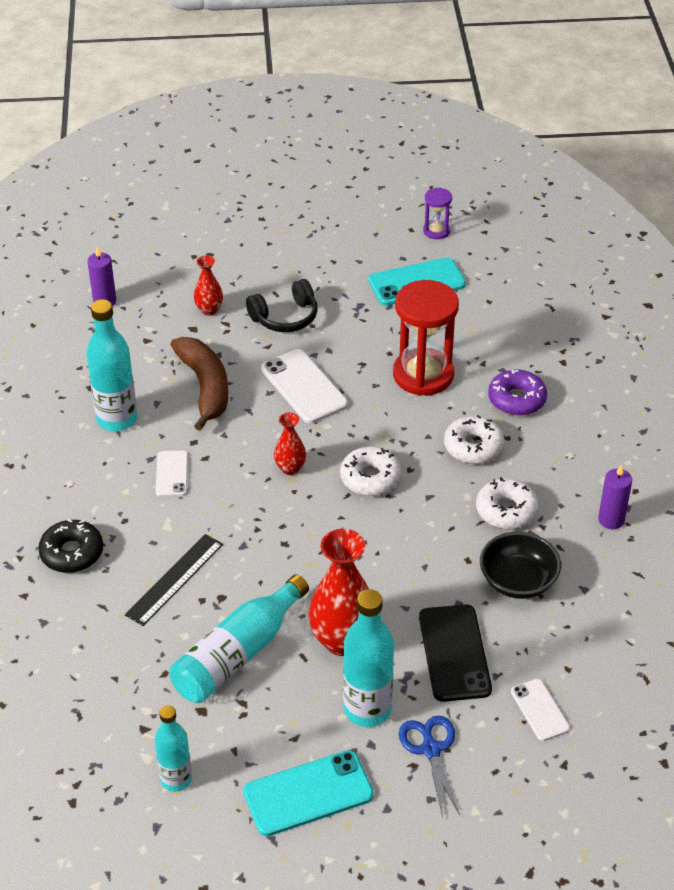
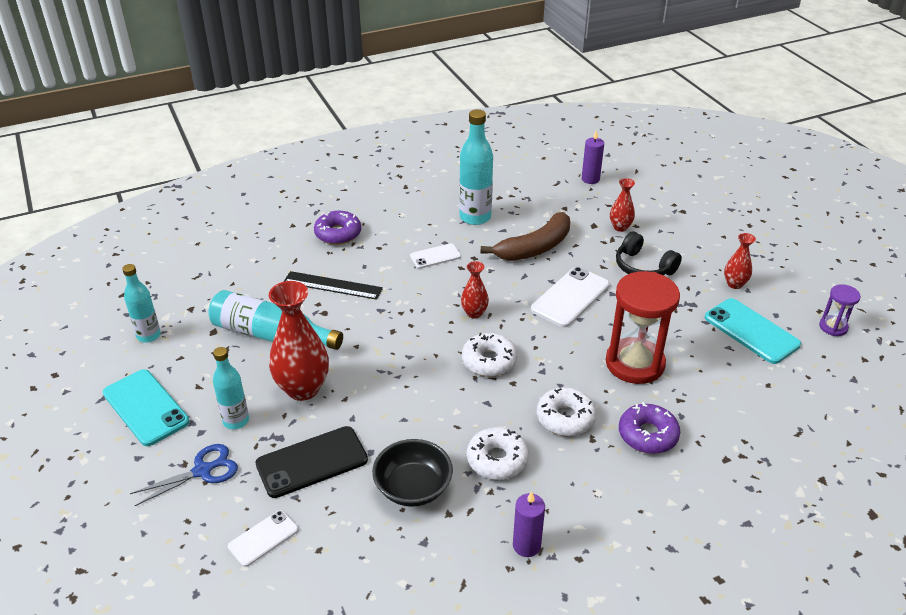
camera: 70 degrees right, 5 degrees down
(72, 553) = (338, 233): black donut -> purple donut
(346, 266) = (734, 284): none -> red vase
(367, 709) = (236, 421): turquoise bottle -> turquoise bottle, size x0.64

